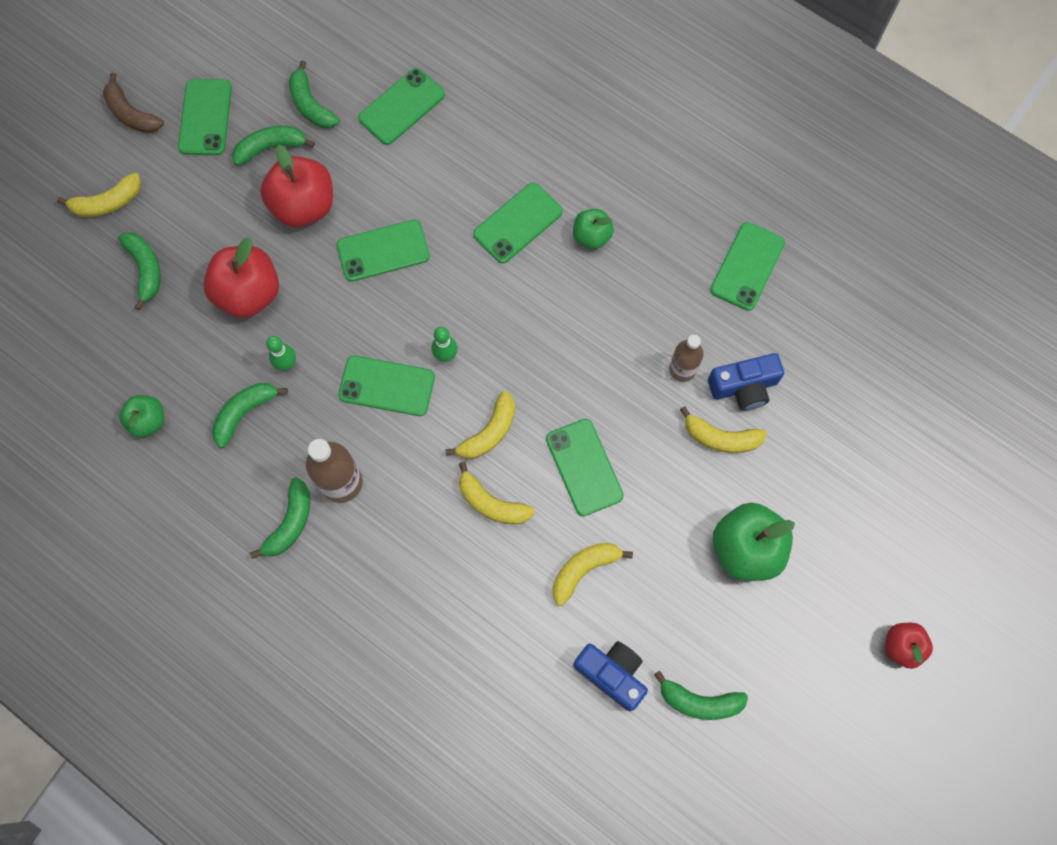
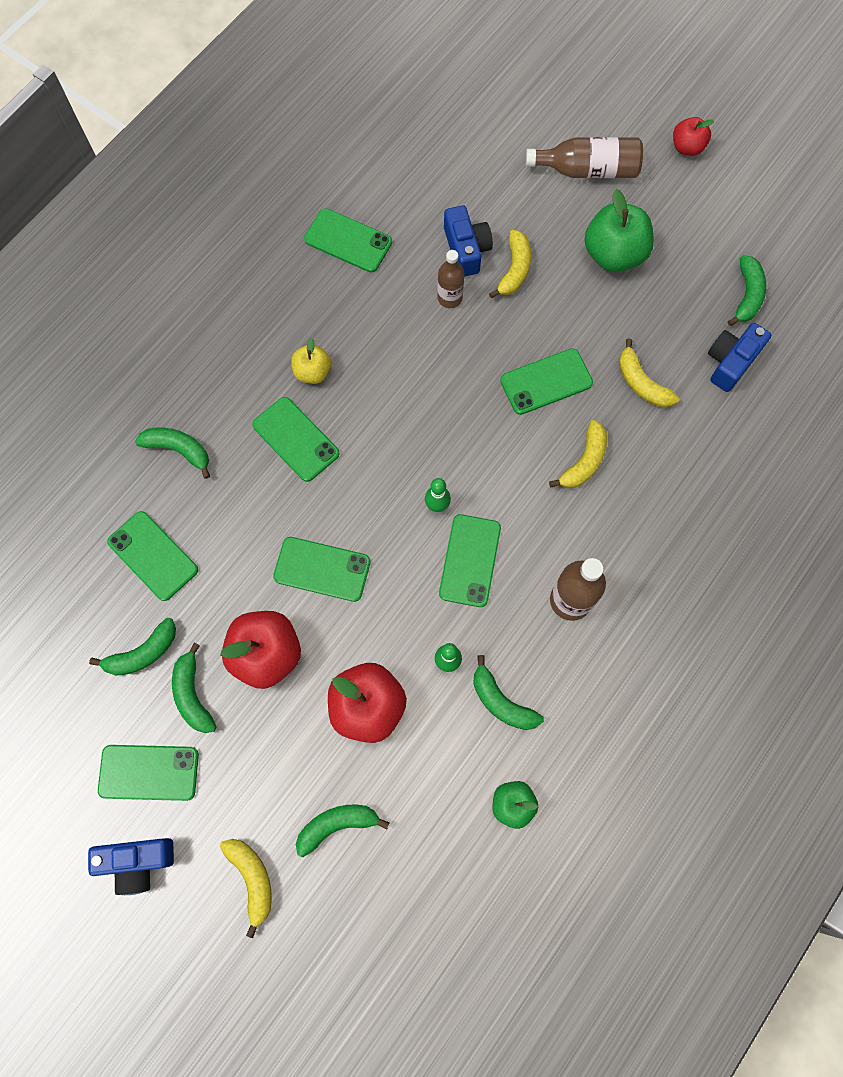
camera: 90 degrees left, 0 degrees up
(132, 114) = (137, 862): brown banana -> blue camera
(290, 523) = (613, 648): green banana -> green banana (178, 450)
(383, 251) = (322, 569): green phone -> green phone turned 60 degrees counterclockwise
(489, 432) = (515, 464): yellow banana -> none
(591, 236) = (313, 372): green apple -> yellow apple
(859, 524) = (587, 170): none -> brown bottle

